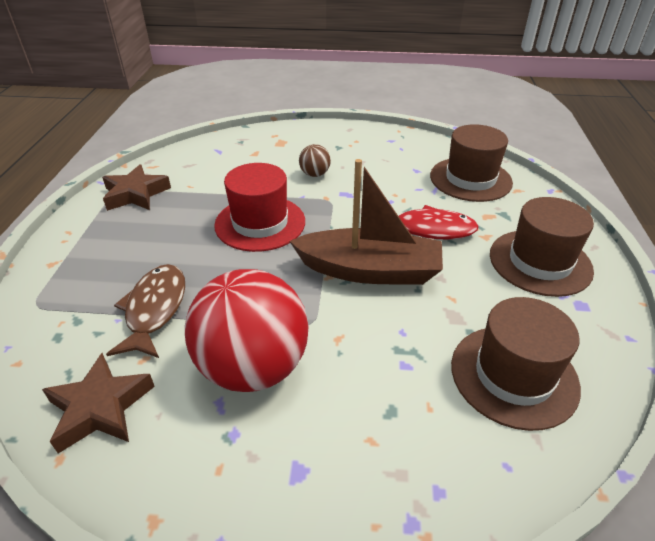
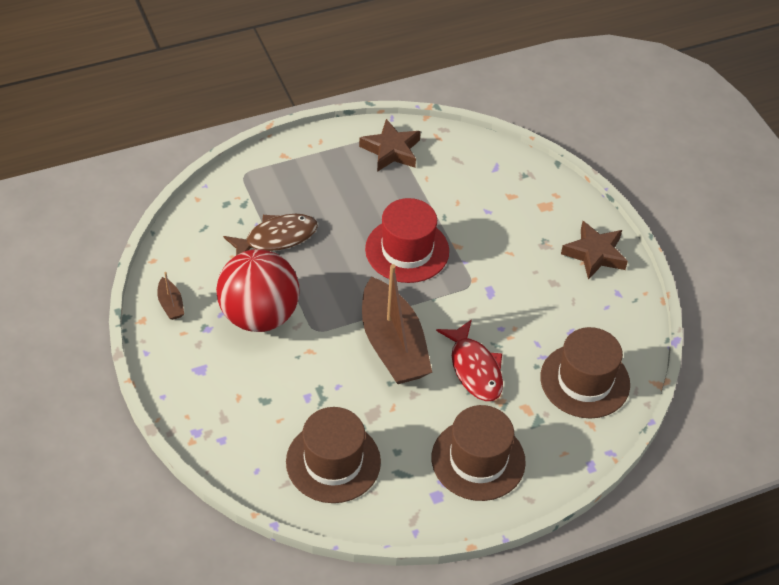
camera: 60 degrees right, 10 degrees up
(100, 408) = (190, 258): brown star -> brown star (594, 254)
(156, 465) = (171, 304): none -> brown boat
(315, 174) = (506, 256): brown ball -> none

